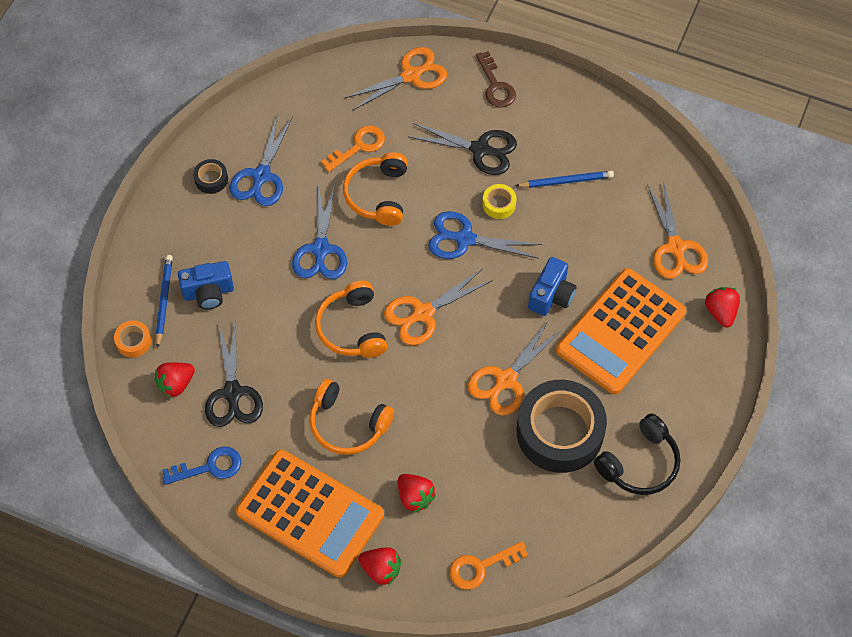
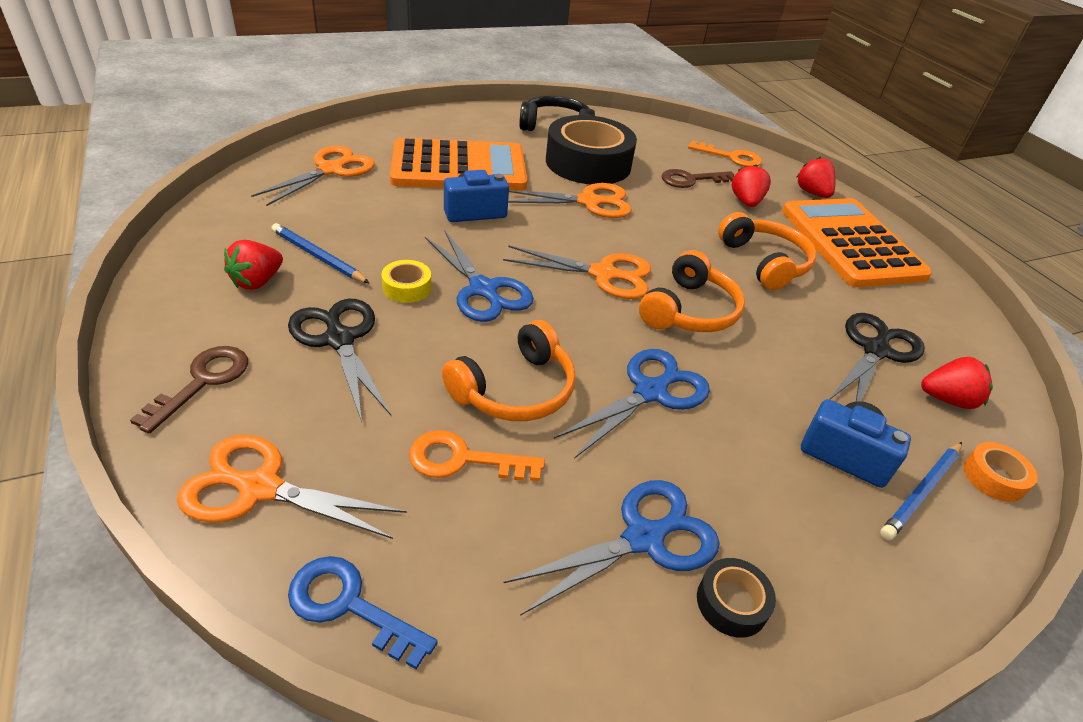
camera: 140 degrees left, 20 degrees down
(209, 467) = (940, 320): blue key -> blue key (349, 606)
(475, 489) = (691, 180): none -> brown key
(720, 312) = (375, 133): red strawberry -> red strawberry (257, 281)

